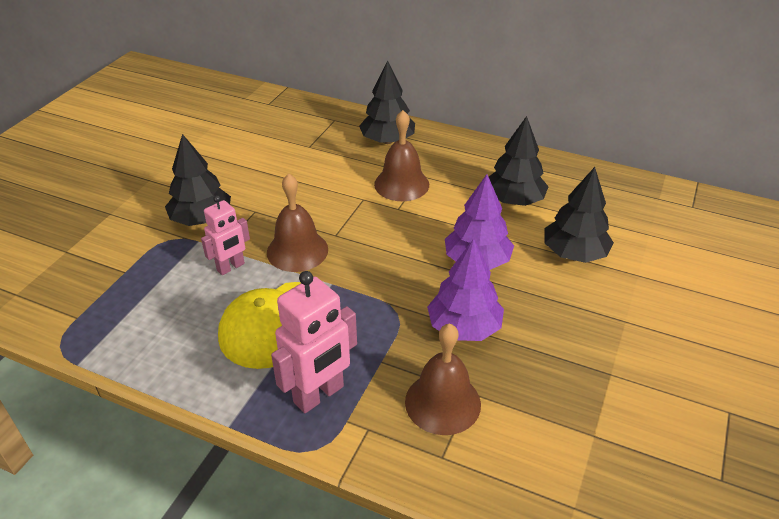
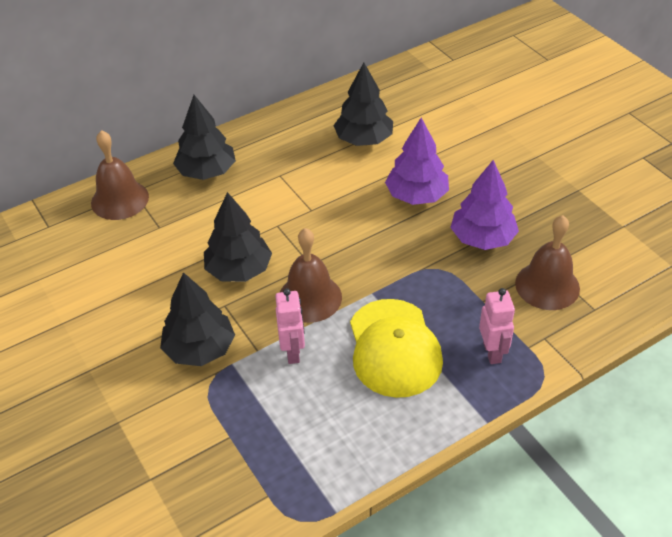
camera: 55 degrees left, 5 degrees up
(319, 395) = (492, 352): pink robot -> pink robot, size x0.63
(401, 184) = (280, 192): brown bell -> brown bell (120, 199)
(574, 253) = (452, 142): black tree -> black tree (239, 270)

